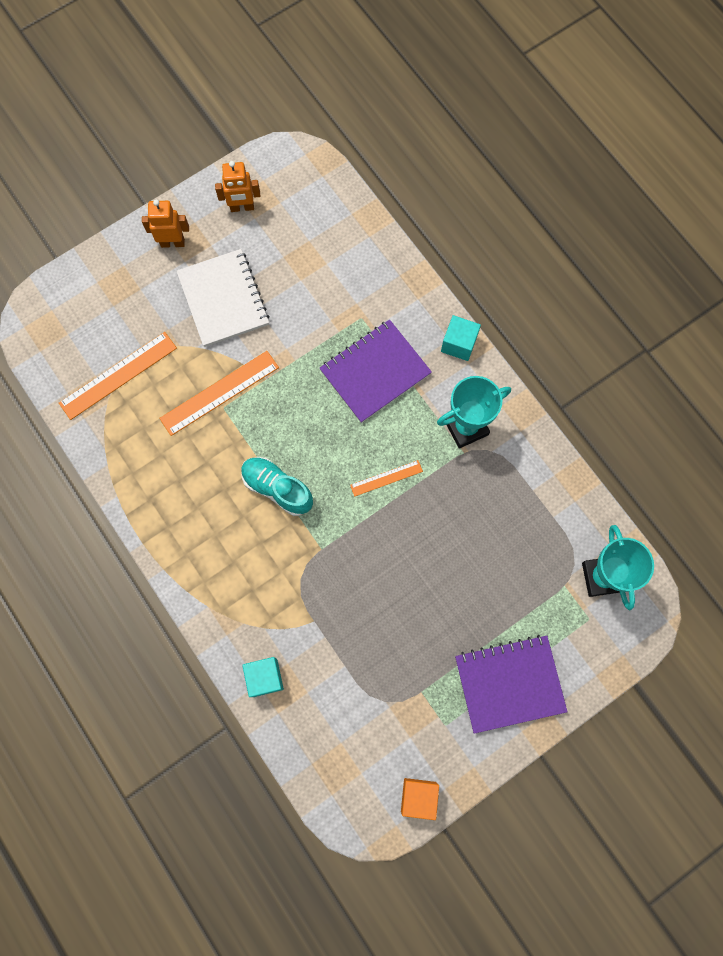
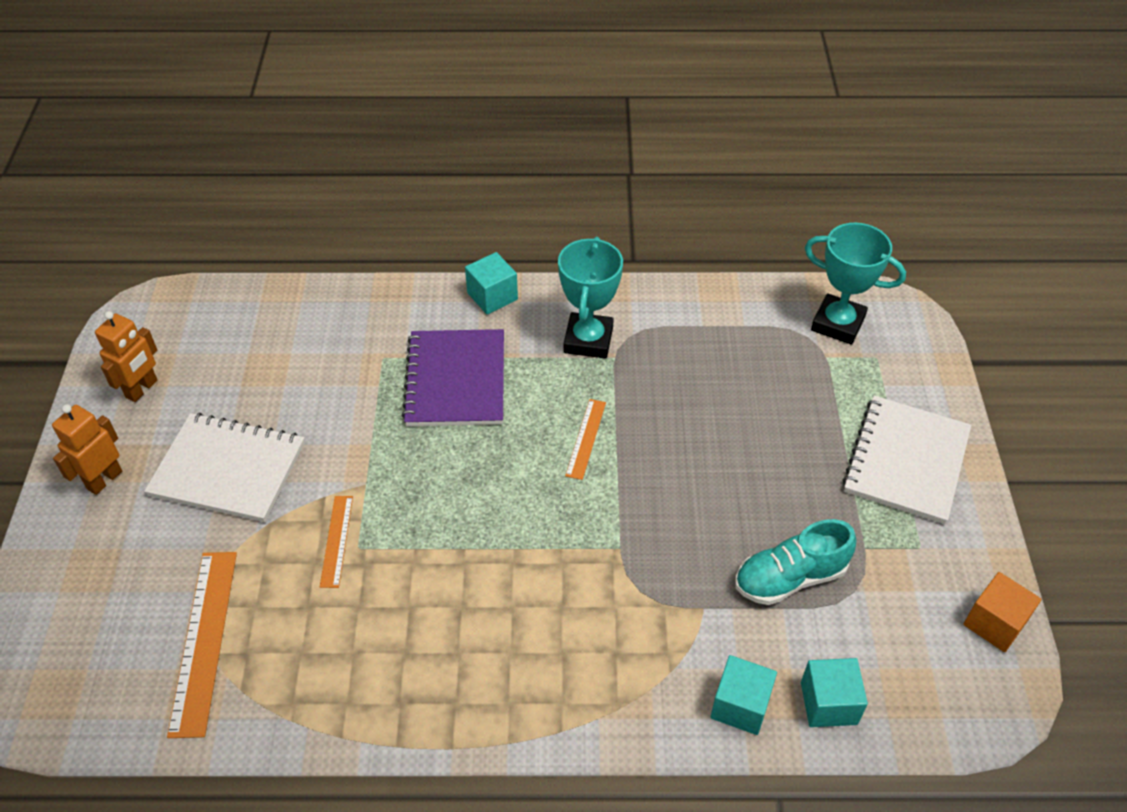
camera: 55 degrees left, 25 degrees down
(219, 393) = (337, 541): orange ruler -> orange ruler, size x0.56
(277, 488) = (508, 550): turquoise shoe -> turquoise shoe (790, 578)
(298, 725) = (828, 703): none -> turquoise cube
(509, 683) = (906, 461): purple notebook -> white notebook

